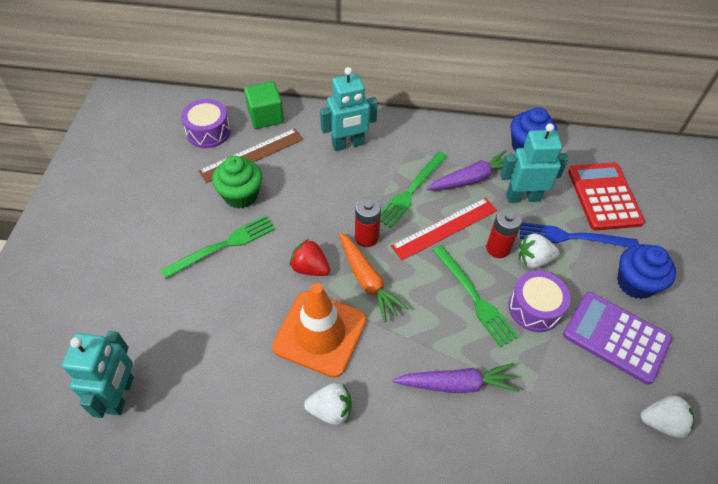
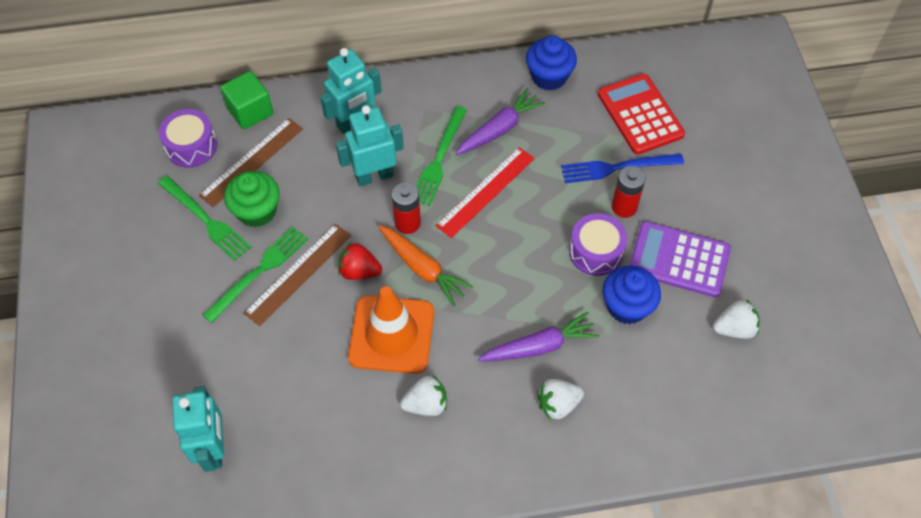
camera: 15 degrees left, 5 degrees up
(256, 256) = (298, 273): none -> brown ruler
(474, 297) = (534, 257): green fork -> green fork (205, 219)
(498, 248) = (545, 199): red battery -> red battery (624, 207)
(522, 197) = (557, 136): turquoise robot -> turquoise robot (374, 176)
(534, 259) = (584, 202): white strawberry -> white strawberry (557, 404)
(635, 283) = (687, 200): blue cupcake -> blue cupcake (627, 306)

